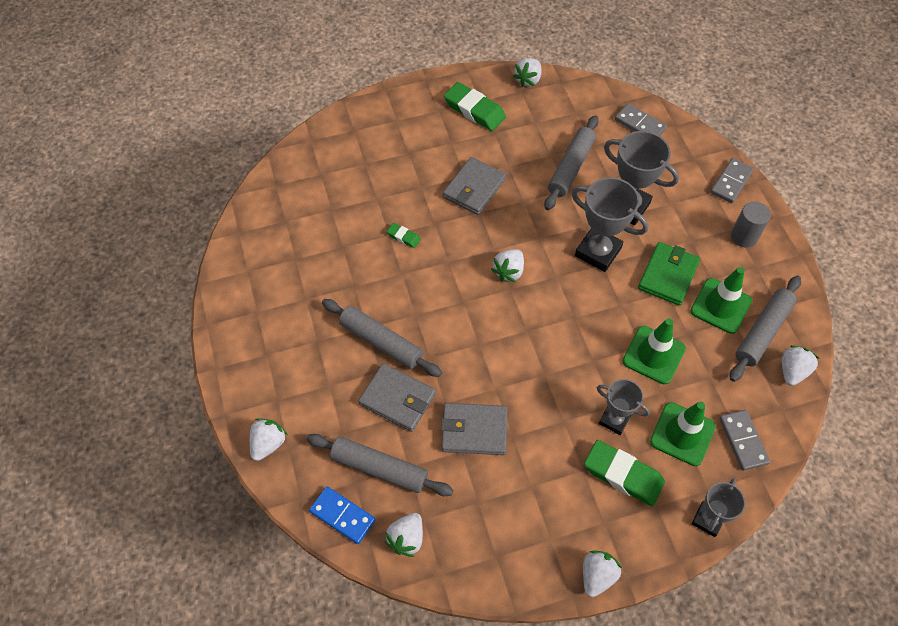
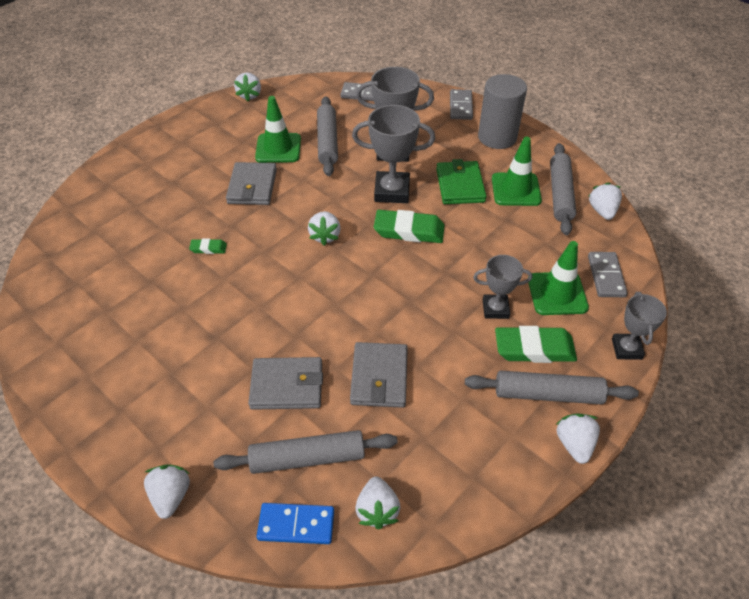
camera: 30 degrees left, 10 degrees down
(381, 342) = (239, 343): grey rolling pin -> grey rolling pin (548, 394)
(474, 110) = (215, 131): green eraser -> green eraser (409, 231)
(474, 430) = (379, 377): grey wallet -> grey wallet turned 60 degrees counterclockwise
(653, 355) = (491, 246): green traffic cone -> green traffic cone (278, 148)
(743, 441) = (606, 276): grey domino -> grey domino turned 45 degrees clockwise
(744, 236) = (497, 137): grey cylinder -> grey cylinder, size x1.61

